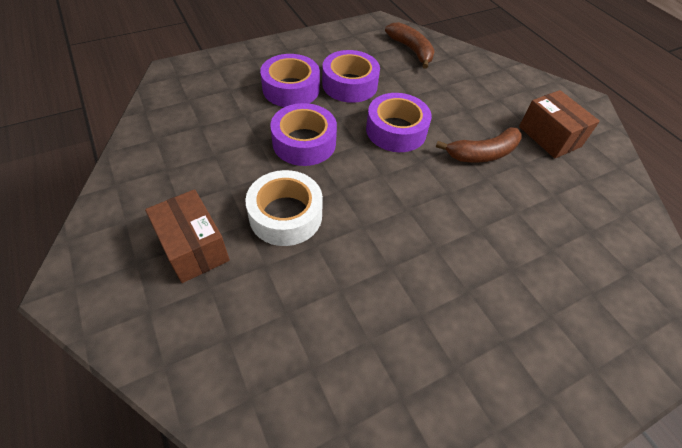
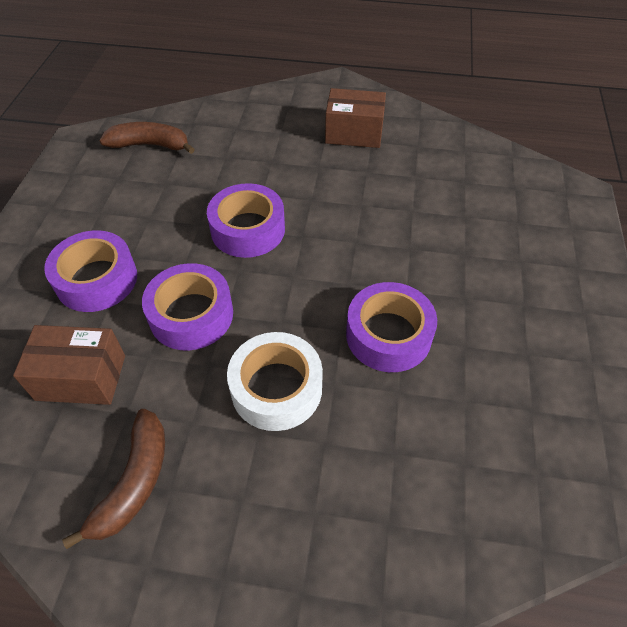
camera: 50 degrees left, 0 degrees up
(193, 247) = (249, 503): brown box -> brown box (81, 377)
(349, 84) = (146, 225): purple tape -> purple tape (388, 335)
(482, 153) = (333, 188): brown banana -> brown banana (134, 482)

